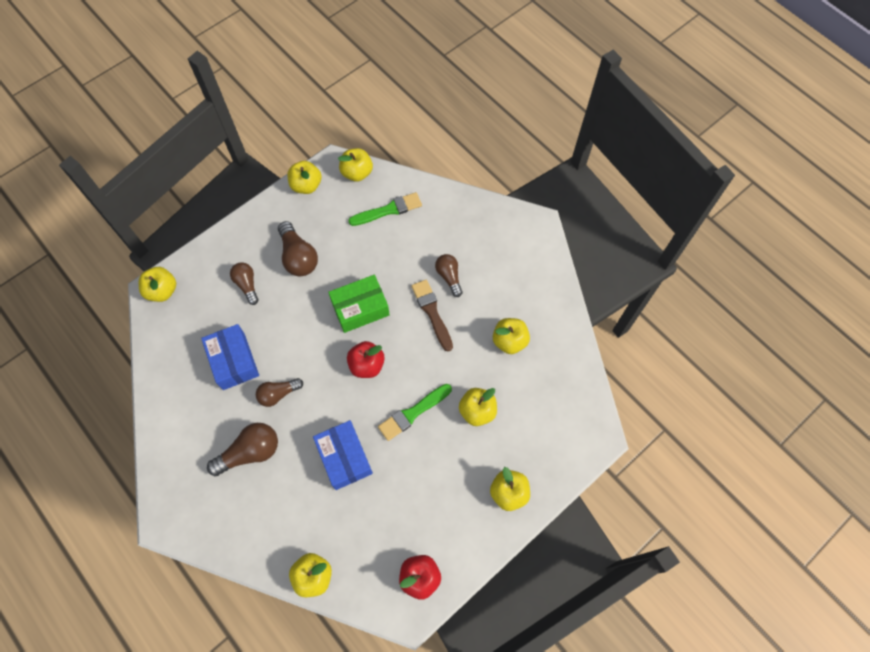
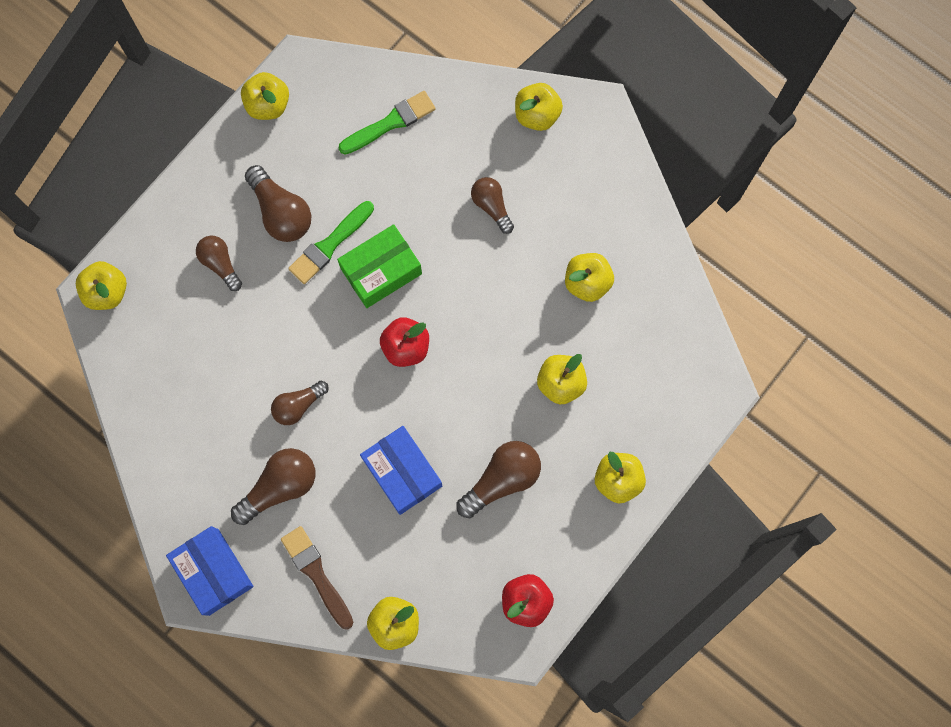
camera: 10 degrees left, 10 degrees up
(234, 361) = (229, 372): blue box -> blue box (213, 572)
(357, 173) = (335, 74): yellow apple -> yellow apple (537, 115)
(413, 413) = (478, 400): green brush -> green brush (329, 245)
(419, 477) = (502, 479): none -> brown light bulb
(432, 312) = (478, 260): brown brush -> brown brush (316, 574)

